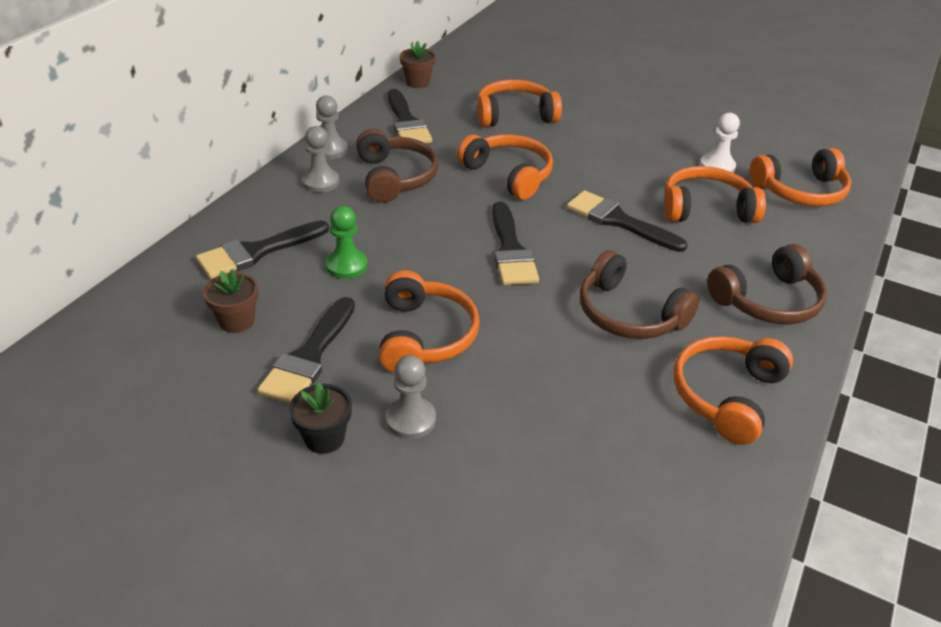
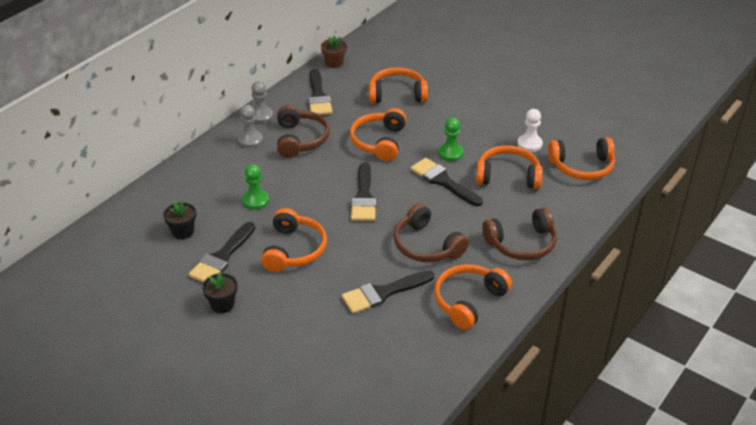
camera: 10 degrees right, 0 degrees up
(237, 321) = (183, 231): brown flower pot -> black flower pot
(257, 251) = (201, 187): black brush -> black brush (383, 293)
(411, 419) = (274, 298): grey pawn -> none
(509, 175) = (379, 142): orange headphones -> orange headphones turned 135 degrees counterclockwise
(614, 184) = (450, 153): none -> green pawn

